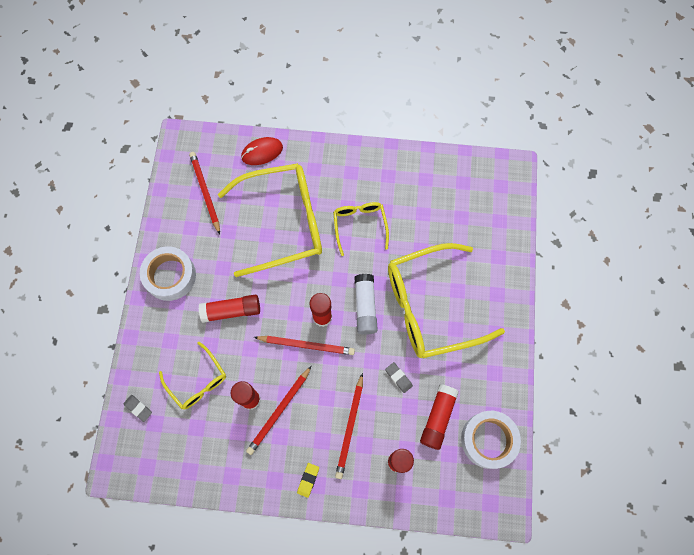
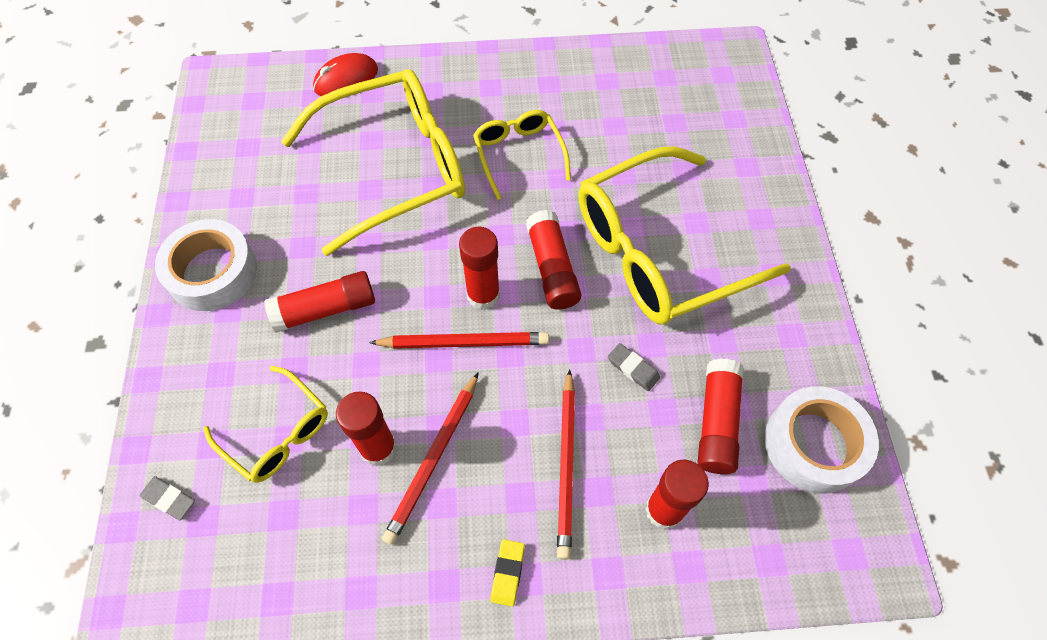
camera: 10 degrees left, 10 degrees down
(205, 192) = (261, 144): red pencil -> none
(365, 307) = (552, 268): white glue stick -> red glue stick

